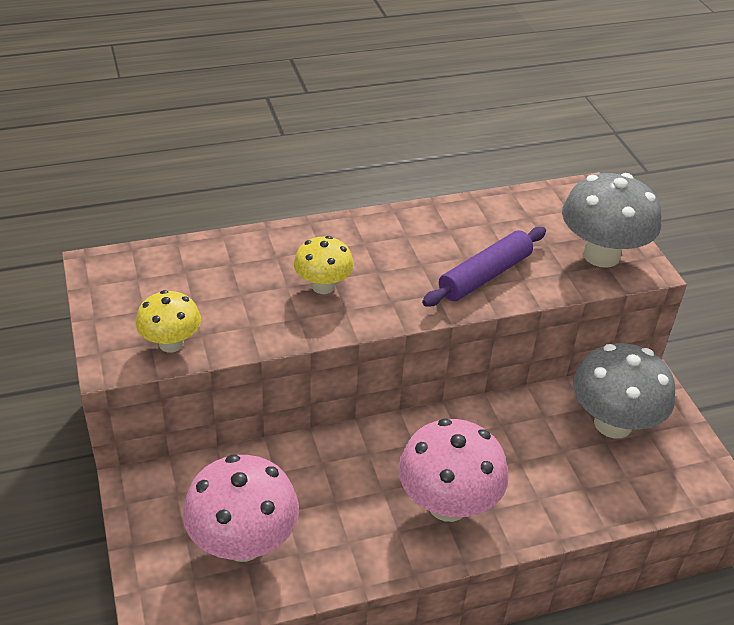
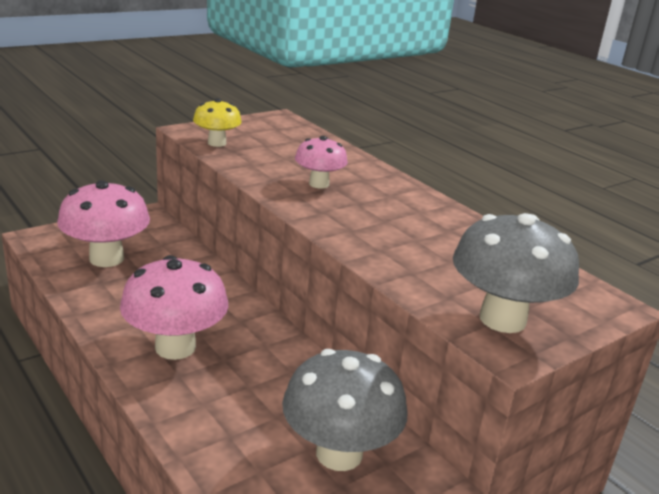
camera: 70 degrees right, 15 degrees down
(323, 286) = (319, 184): yellow mushroom -> pink mushroom
(485, 276) = (398, 251): purple rolling pin -> none

